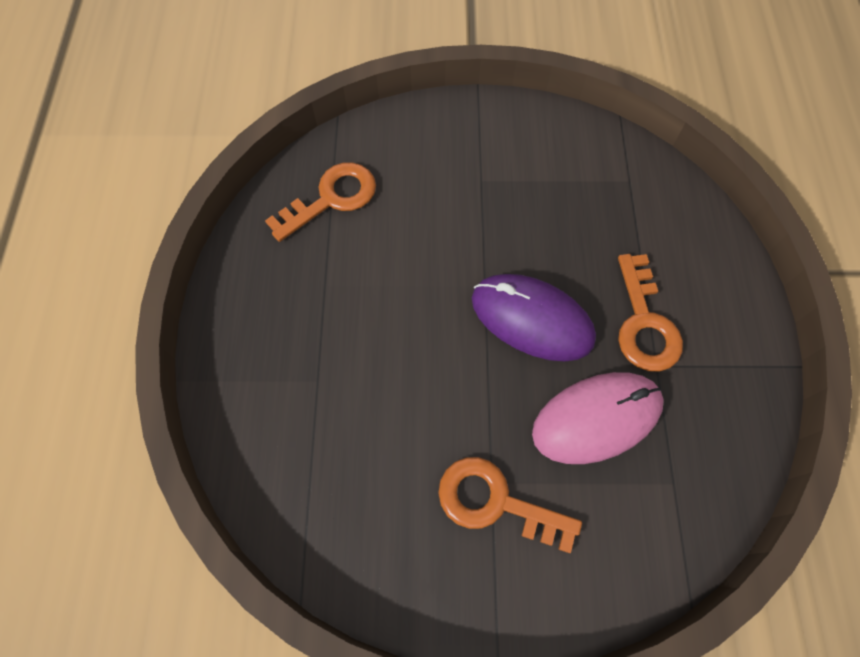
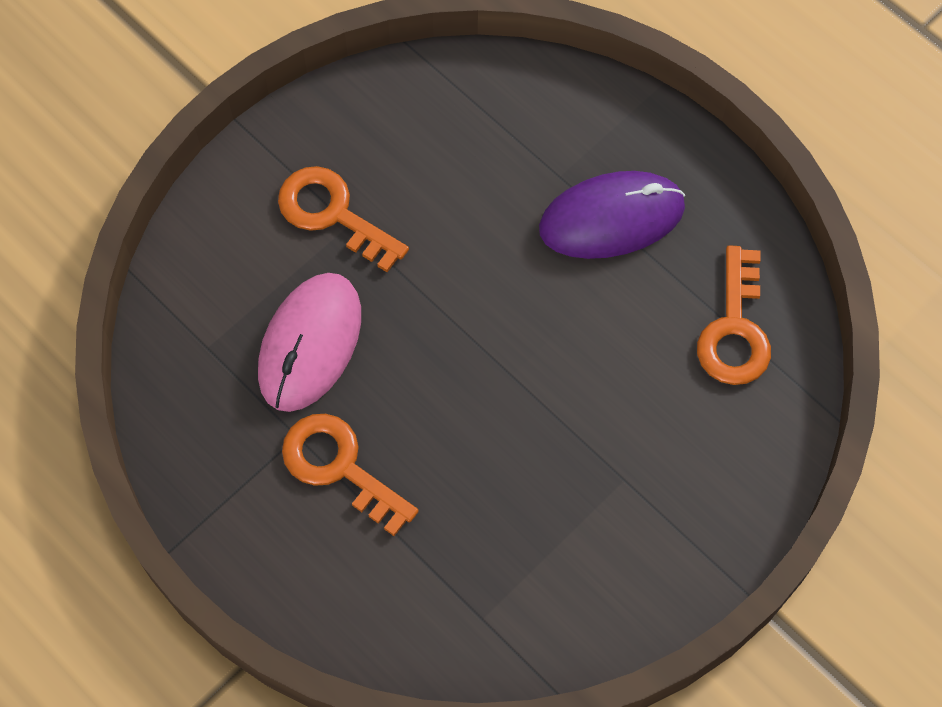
camera: 135 degrees right, 0 degrees up
(495, 502) = (333, 214): orange key -> orange key turned 120 degrees counterclockwise
(532, 319) = (440, 380): purple mouse -> purple mouse (611, 218)

